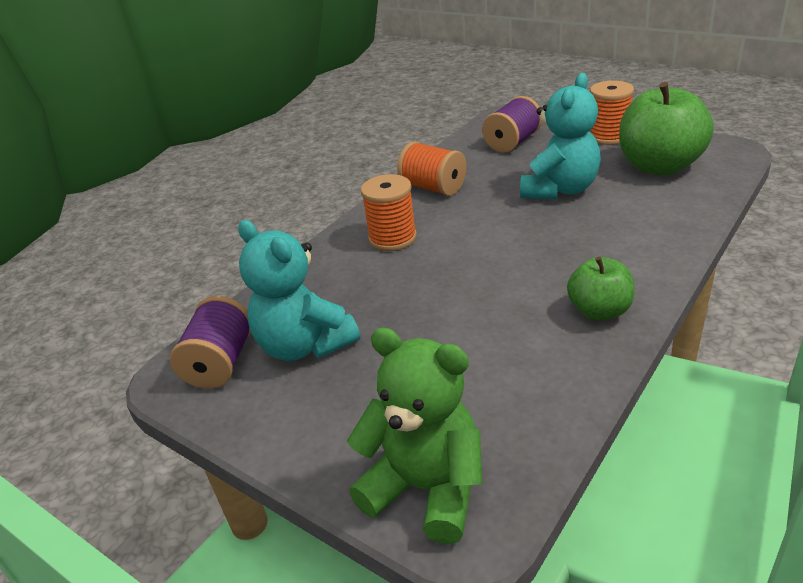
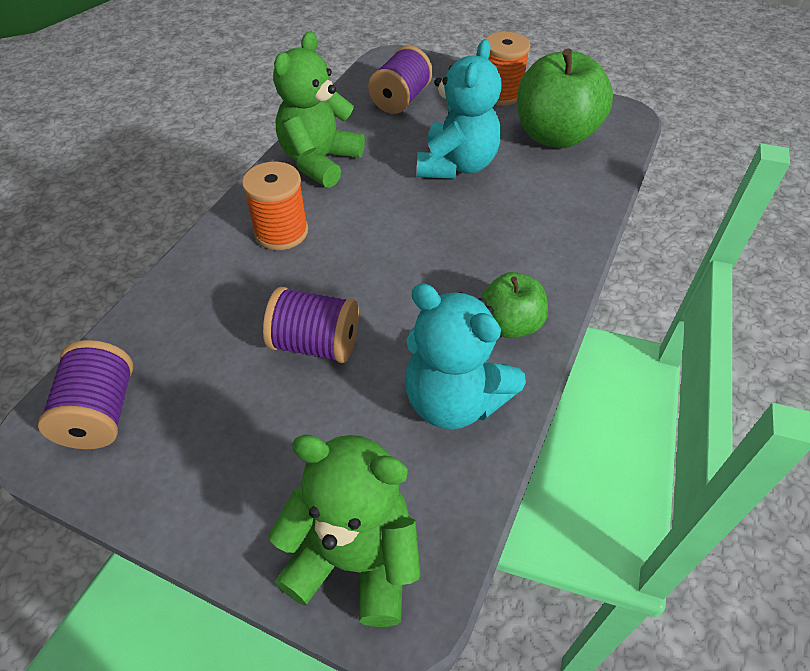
camera: 15 degrees left, 15 degrees up
(305, 345) = (198, 383): turquoise teddy bear -> turquoise teddy bear (454, 400)
(412, 321) = (315, 344): none -> purple spool
(433, 188) = (319, 161): orange spool -> green teddy bear

